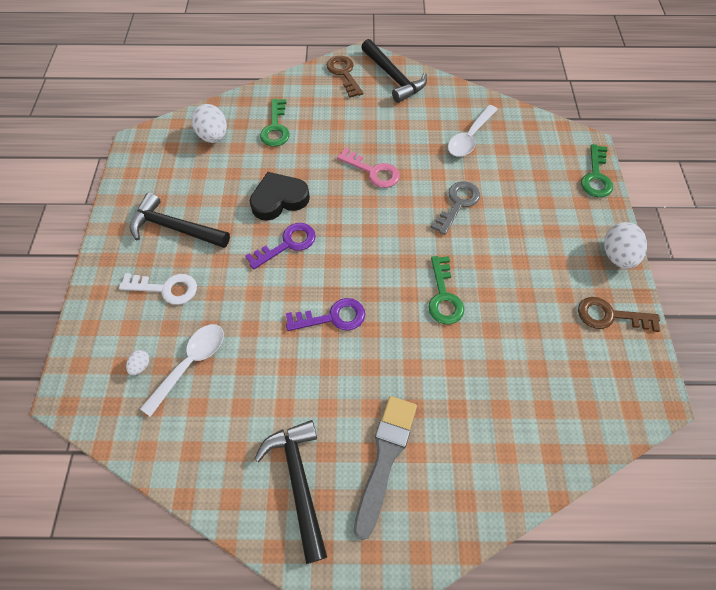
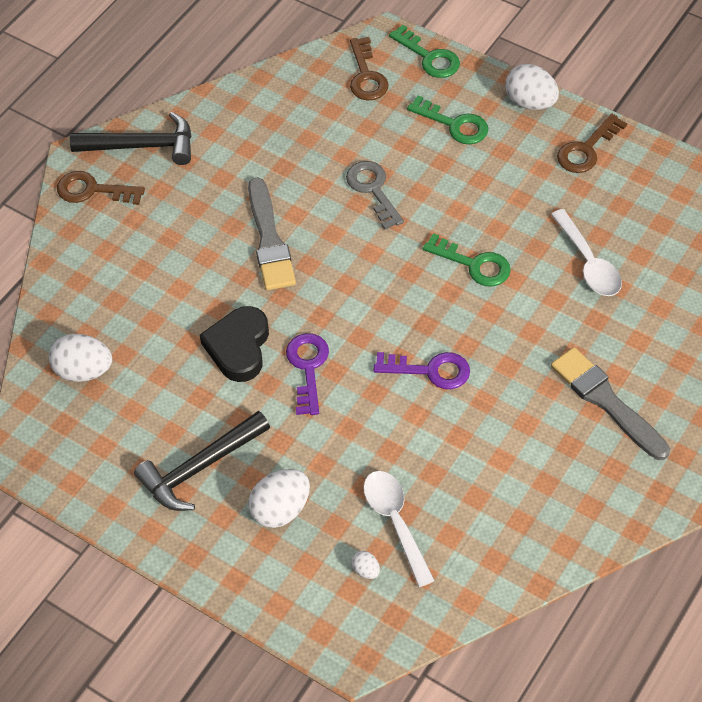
camera: 55 degrees left, 5 degrees down
(166, 288) = (281, 509): white key -> white egg
(275, 127) = (124, 301): green key -> green key (454, 124)
(298, 481) = (584, 481): black hammer -> none
(332, 317) = (430, 370): purple key -> purple key turned 75 degrees clockwise
(373, 171) = (269, 240): pink key -> grey brush
(469, 137) = (293, 128): white spoon -> white spoon (588, 263)
(547, 151) = (366, 76): none -> brown key

